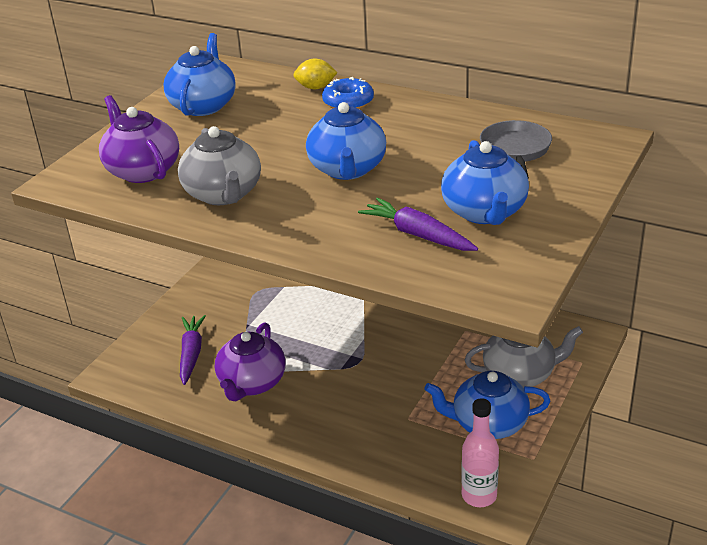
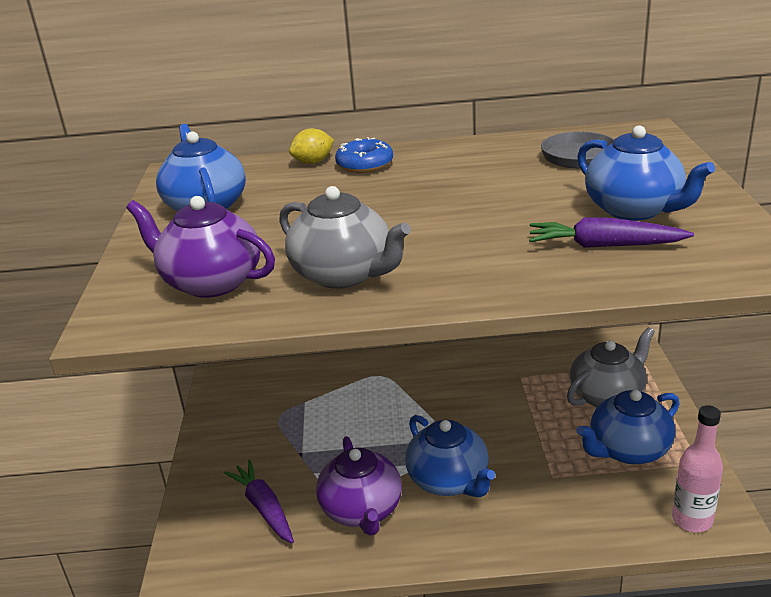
camera: 30 degrees left, 5 degrees down
(347, 169) = (448, 215): blue teapot -> blue teapot (449, 480)

